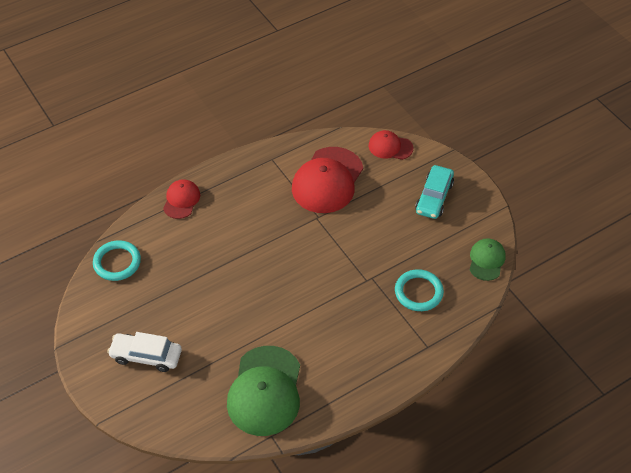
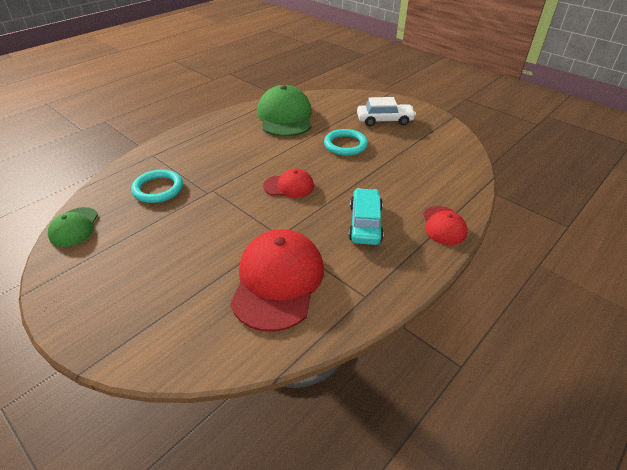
camera: 165 degrees right, 10 degrees down
(117, 262) = (459, 166): turquoise ring -> turquoise ring (345, 145)
(390, 147) = (190, 354): red cap -> red cap (289, 186)
(434, 197) = (127, 286): turquoise car -> turquoise car (365, 223)

